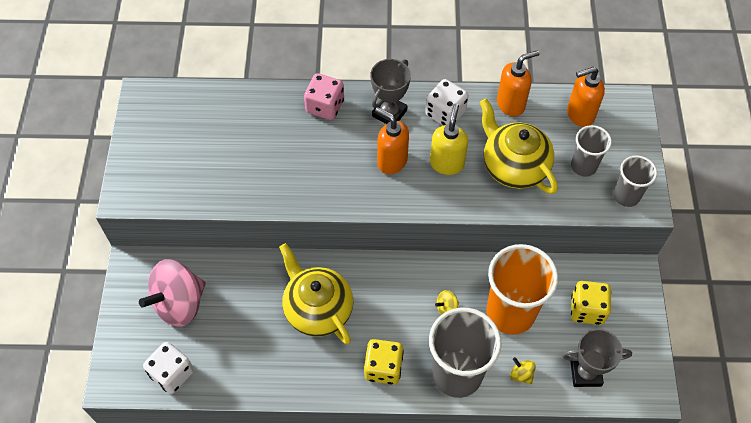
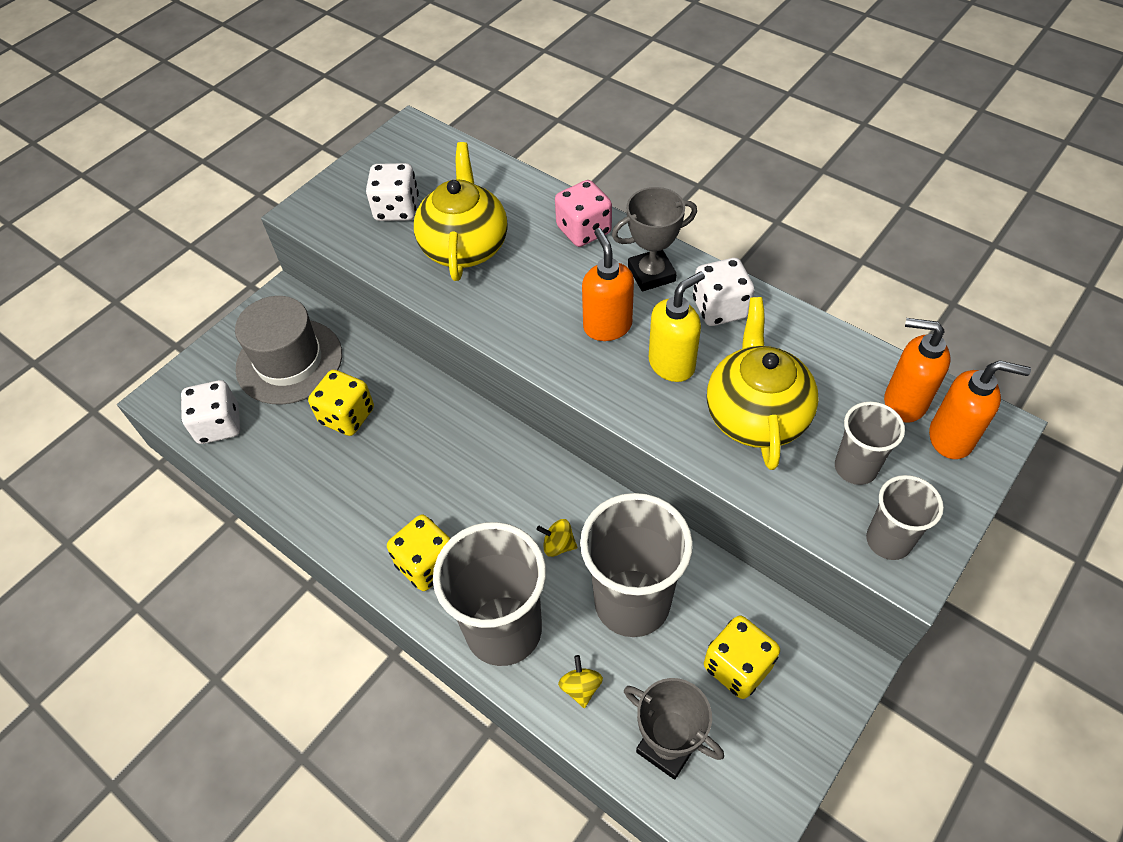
camera: 40 degrees right, 5 degrees down
(179, 303) = (289, 361): pink spinning top -> grey hat
(189, 158) = (397, 209): none -> white dice
(253, 314) = (347, 416): none -> yellow dice
(317, 309) = (415, 453): yellow teapot -> yellow teapot (465, 246)
(510, 312) = (632, 602): orange cup -> grey cup
(511, 104) = (816, 341): orange soap dispenser -> orange soap dispenser (951, 438)

